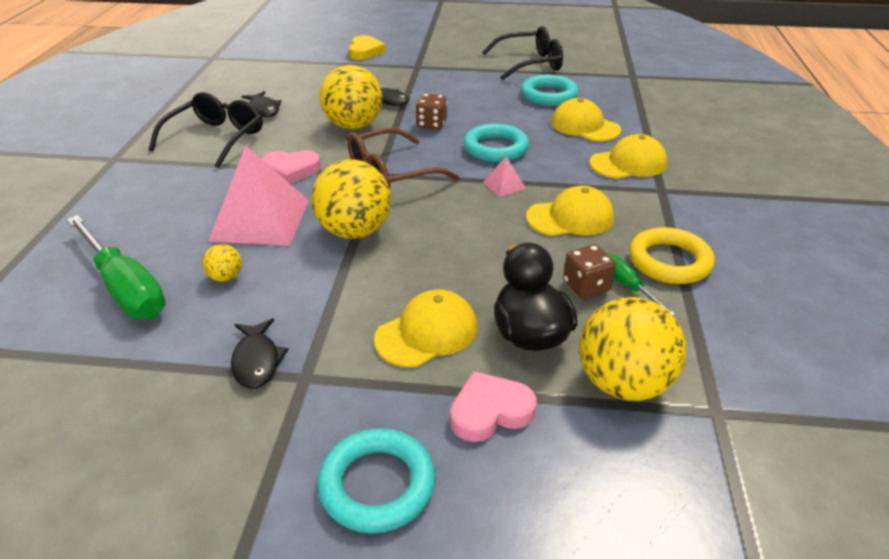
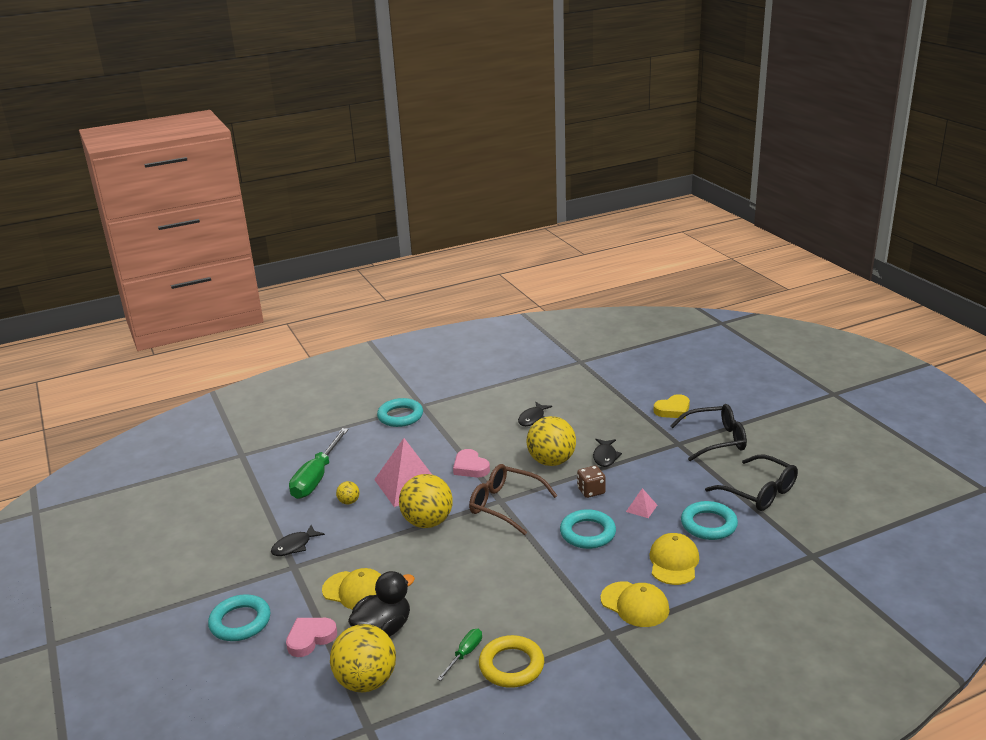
camera: 60 degrees right, 10 degrees down
(108, 179) = (400, 416): none -> turquoise ring
(216, 138) = (478, 422): black glasses -> black glasses (715, 440)
(490, 411) = (310, 638): pink heart -> pink heart turned 75 degrees counterclockwise
(504, 185) = (539, 557): pink pyramid -> pink pyramid (641, 508)
(570, 218) = (525, 602): yellow cap -> none
(586, 286) = (449, 636): brown dice -> none

